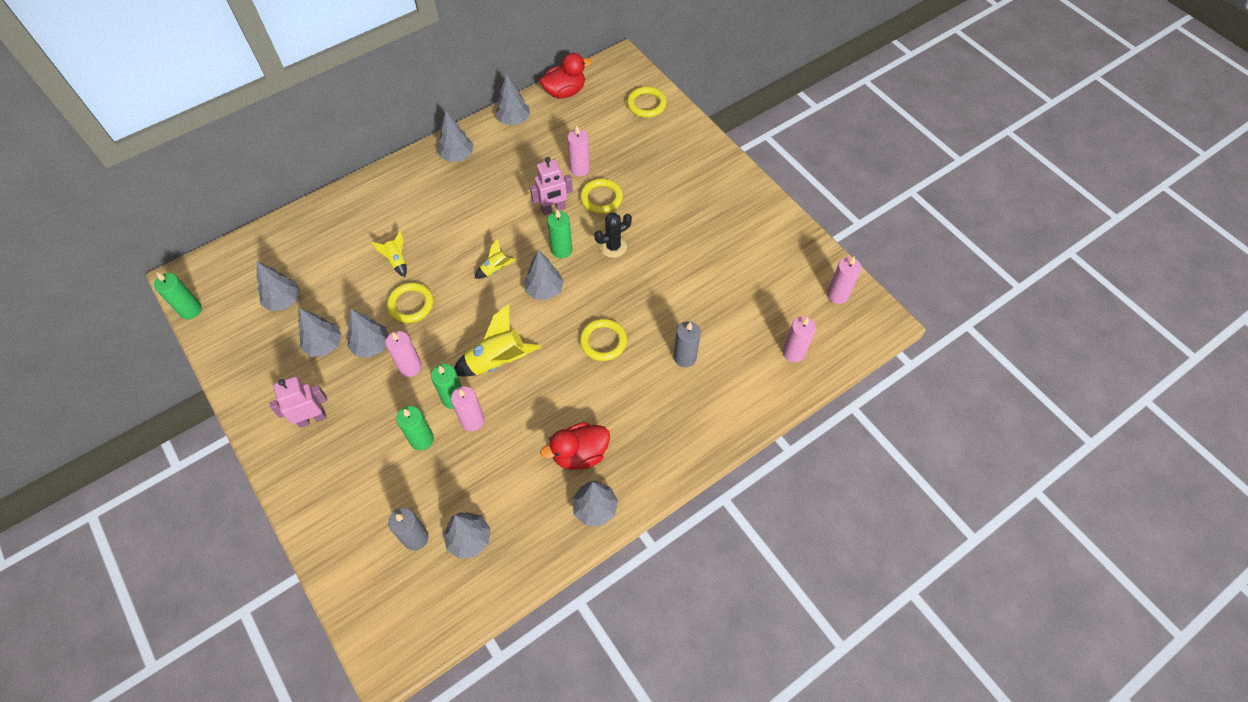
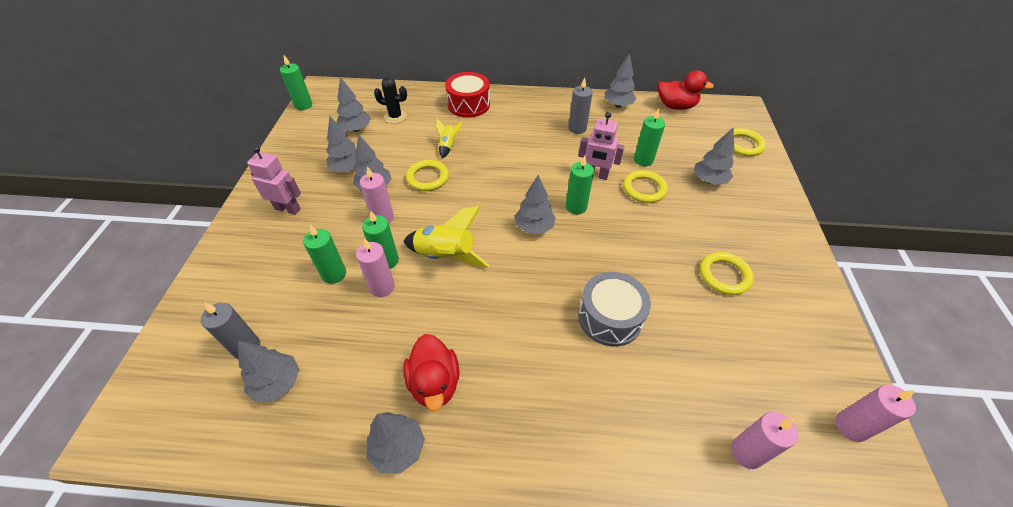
camera: 40 degrees right, 10 degrees down
(371, 203) = (468, 104): none -> red drum
(457, 156) = (555, 107): grey tree -> grey tree (709, 180)
(496, 269) = (511, 190): yellow rocket -> none
(579, 454) = (434, 383): red duck -> red duck turned 120 degrees counterclockwise
(580, 169) = (643, 160): pink candle -> green candle
(603, 341) = (546, 299): yellow ring -> yellow ring (724, 275)
(613, 247) = (623, 230): black cactus -> black cactus (395, 117)
(656, 324) = (610, 317): none -> grey drum
(685, 357) = (613, 368): grey candle -> grey candle (577, 128)

